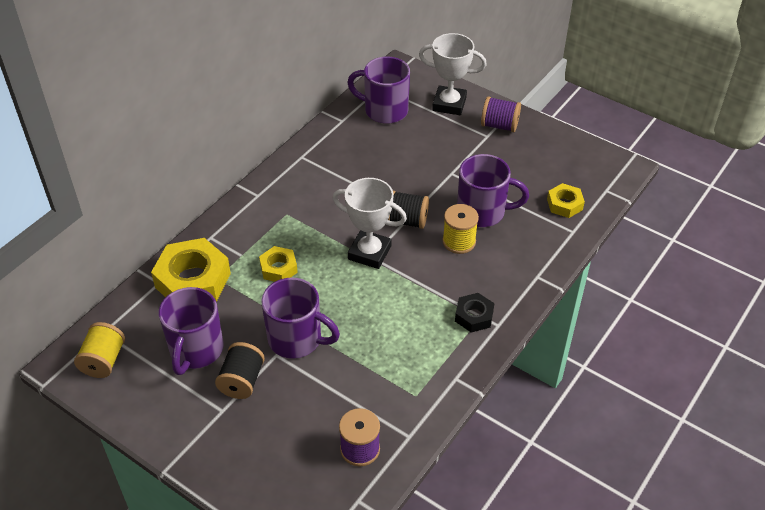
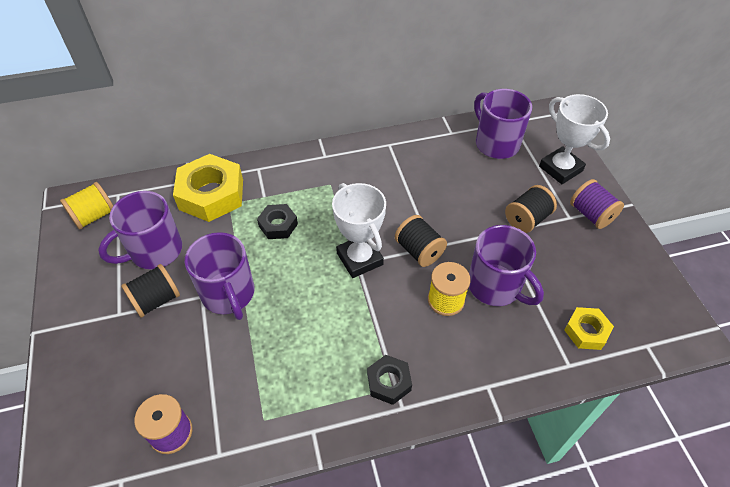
camera: 40 degrees right, 5 degrees up
(278, 268) = (278, 225): yellow nut -> black nut
(460, 154) = (527, 219): none -> black spool

